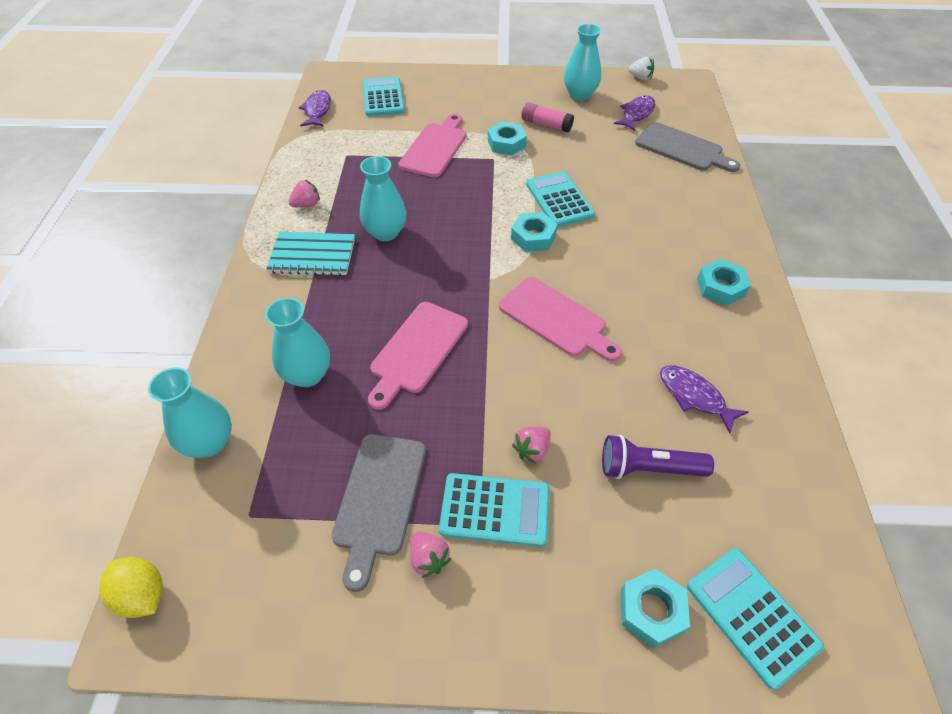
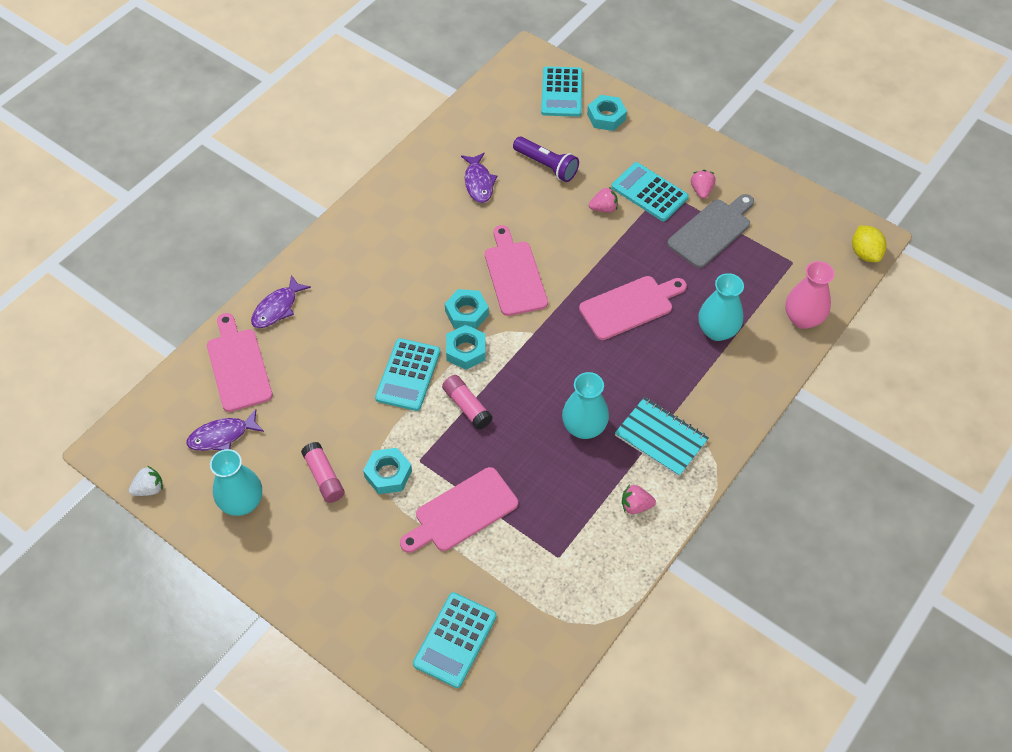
camera: 145 degrees left, 5 degrees up
(209, 442) = (803, 318): turquoise vase -> pink vase
(317, 110) = (545, 663): purple fish -> purple fish (277, 308)
(492, 202) = (467, 406): none -> pink glue stick
(640, 78) = (149, 489): white strawberry -> white strawberry turned 90 degrees clockwise
(682, 148) = (238, 366): grey cutting board -> pink cutting board
(720, 287) = (376, 232): turquoise nut -> turquoise nut (466, 313)

